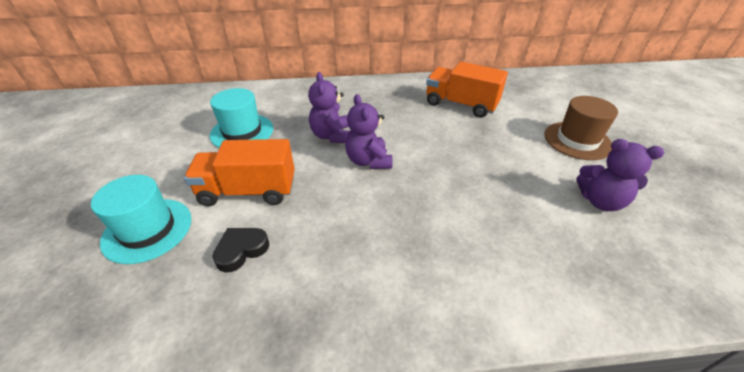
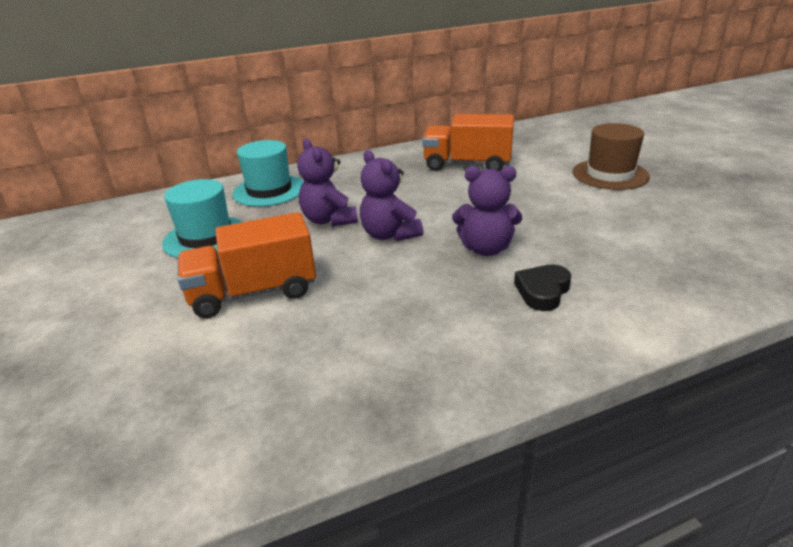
camera: 15 degrees left, 10 degrees down
(147, 230) = (137, 359): turquoise hat -> turquoise hat (269, 190)
(241, 250) = (282, 349): black heart -> black heart (542, 291)
(600, 201) = (660, 220): purple teddy bear -> purple teddy bear (486, 249)

